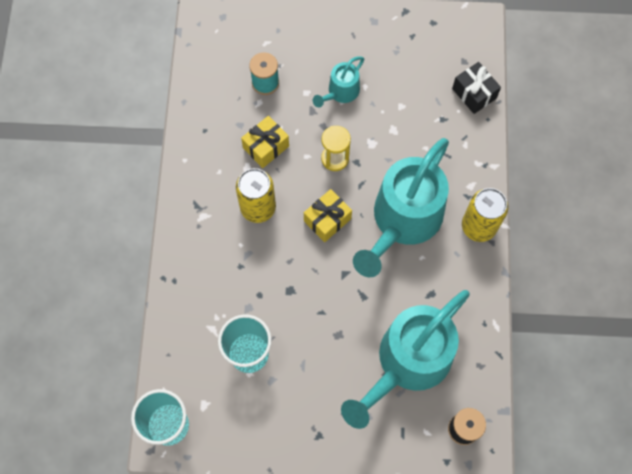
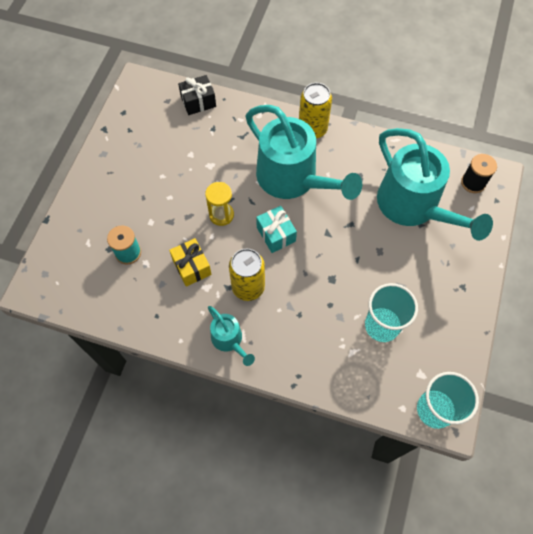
camera: 75 degrees left, 5 degrees down
(327, 220) = (276, 234): yellow gift -> turquoise gift
(340, 93) = (161, 195): turquoise watering can -> turquoise watering can (229, 340)

